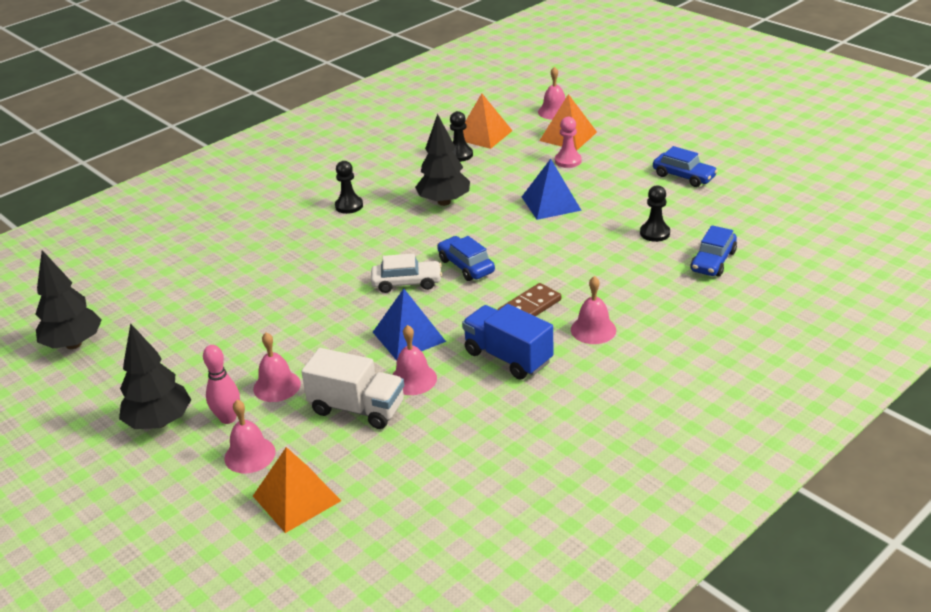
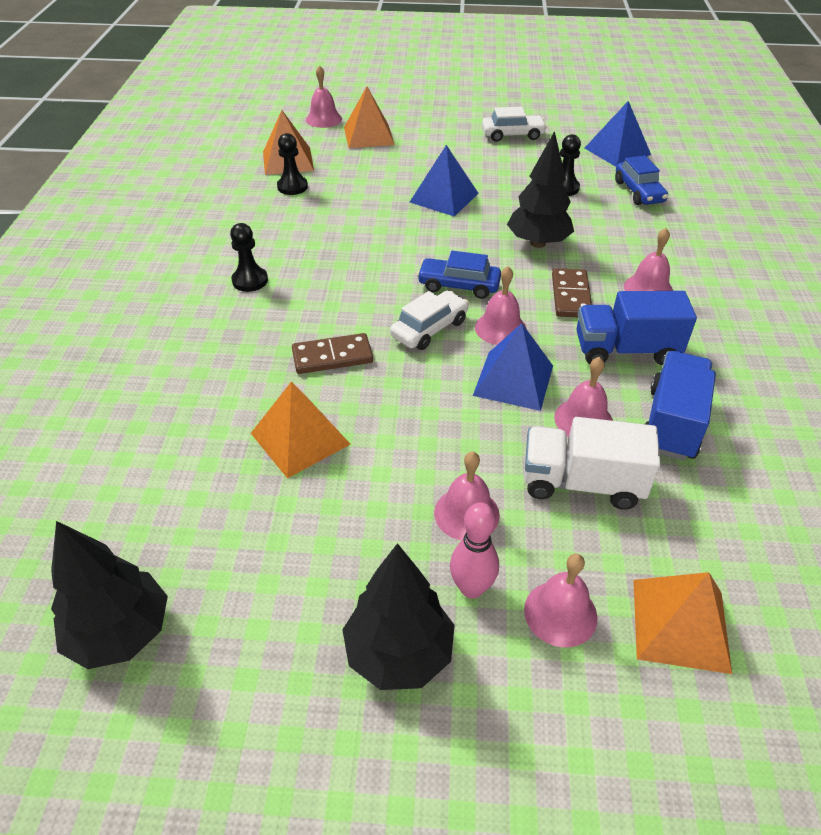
camera: 45 degrees left, 10 degrees up
(253, 305) = (300, 438): none -> orange pyramid
(330, 271) = (332, 356): none -> brown domino
(357, 408) = (581, 483): white truck -> white truck turned 150 degrees counterclockwise
(444, 202) = (345, 236): black tree -> black tree (538, 243)
(450, 304) = (500, 328): none -> pink bell
(463, 411) = (671, 423): none -> blue truck
(568, 161) = (401, 156): pink pawn -> none
(683, 176) = (512, 135): blue car -> white car
(753, 223) = (617, 151): none -> blue pyramid

